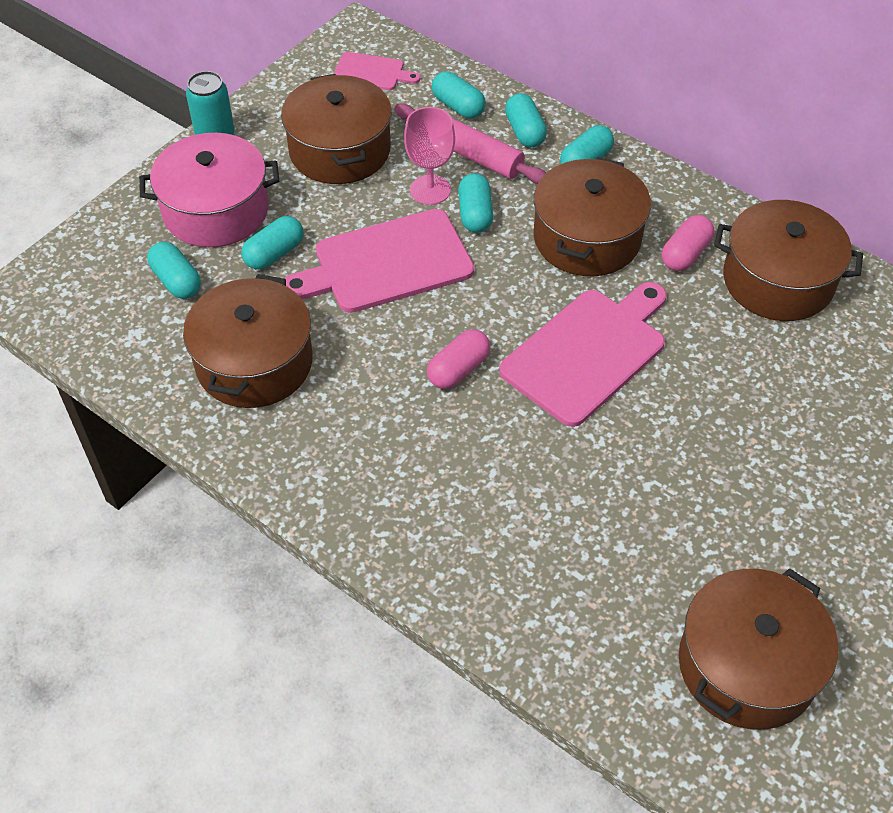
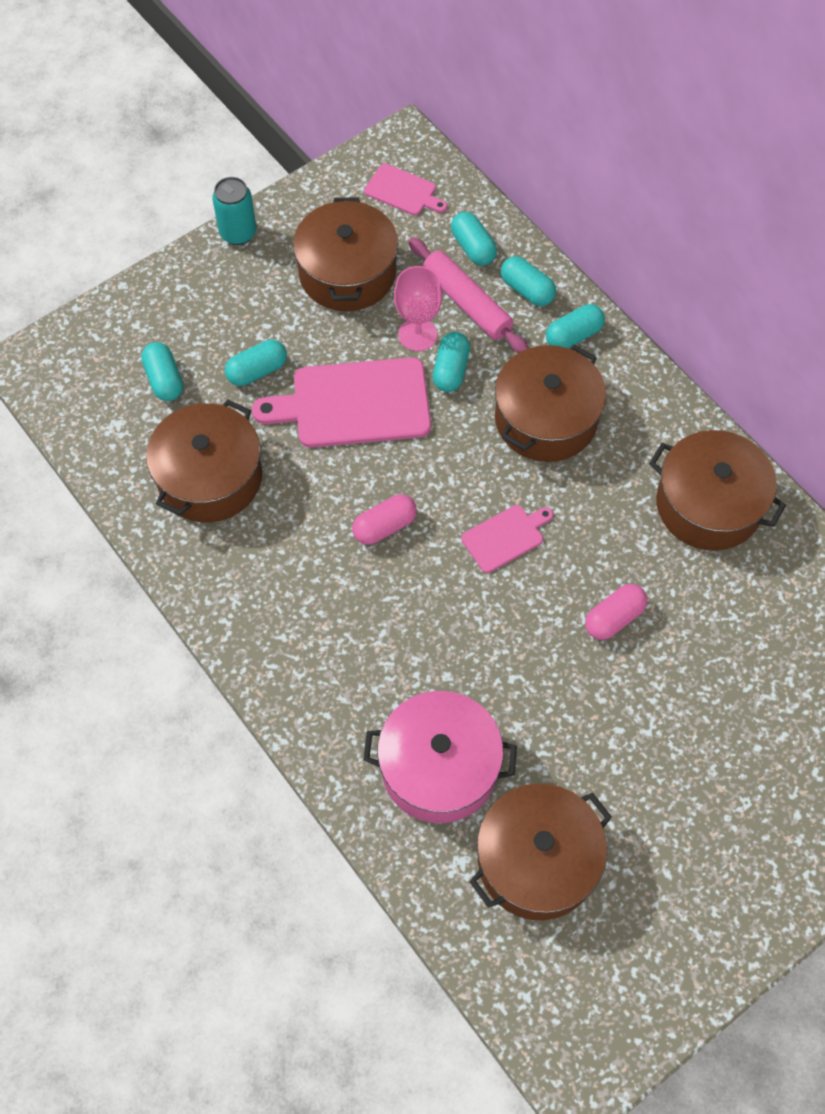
camera: 15 degrees right, 10 degrees up
(216, 210) = (217, 313): pink pot -> pink pot (439, 767)
(524, 132) = (527, 290): turquoise capsule -> turquoise capsule turned 45 degrees counterclockwise
(588, 352) = (505, 537): pink cutting board -> pink cutting board, size x0.52
(685, 254) = (632, 457): pink capsule -> pink capsule (614, 618)

